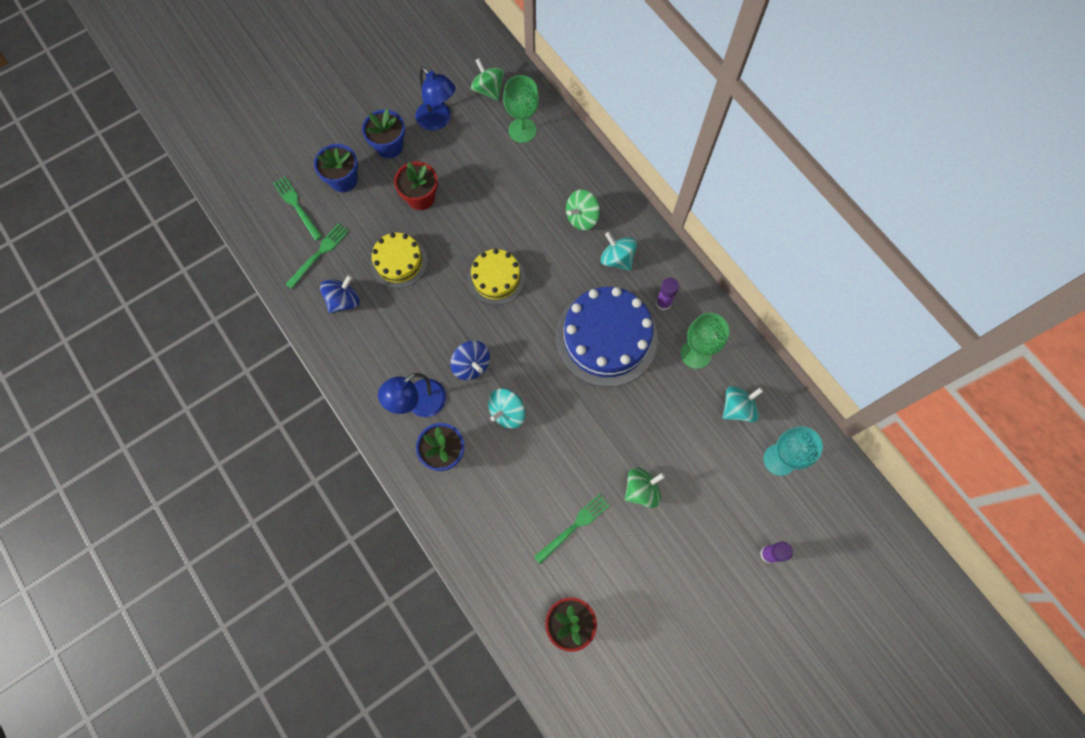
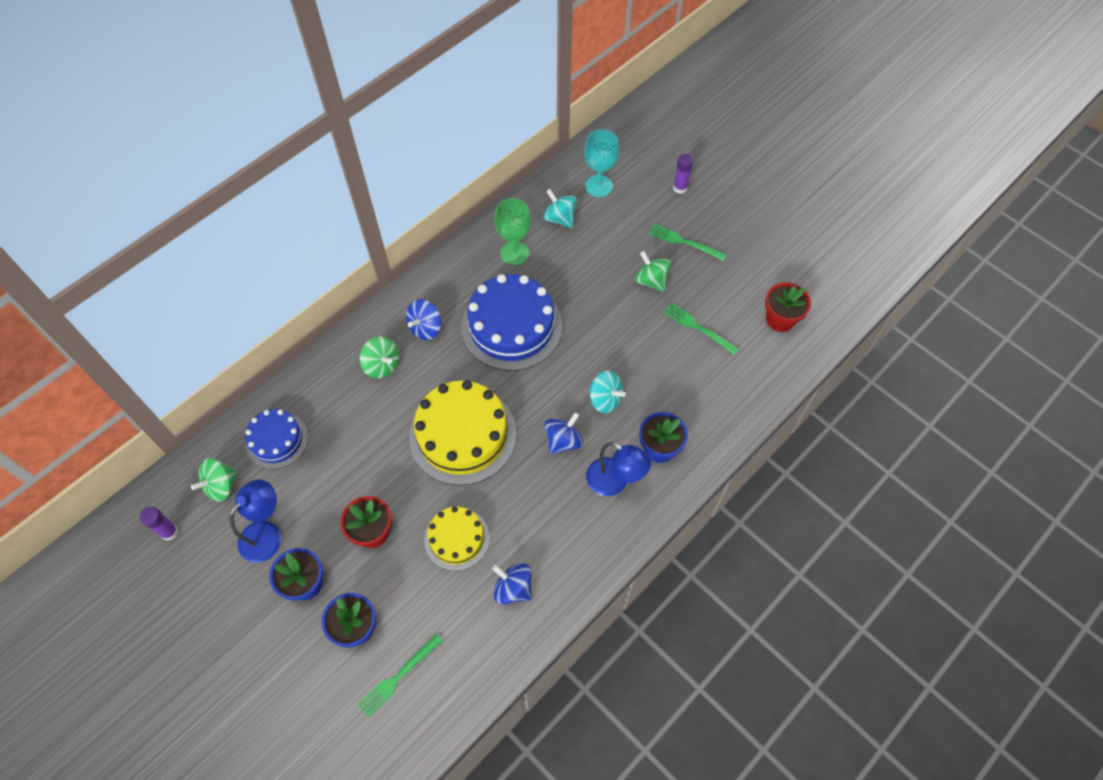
camera: 100 degrees left, 10 degrees down
(319, 254) = (459, 632): green fork -> green fork (684, 242)
(496, 278) = (462, 435): yellow cake -> yellow cake, size x1.74
(522, 130) = (276, 440): green goblet -> blue cake
(617, 259) = (425, 328): turquoise spinning top -> blue spinning top
(663, 303) = (468, 284): purple glue stick -> purple glue stick (169, 532)

